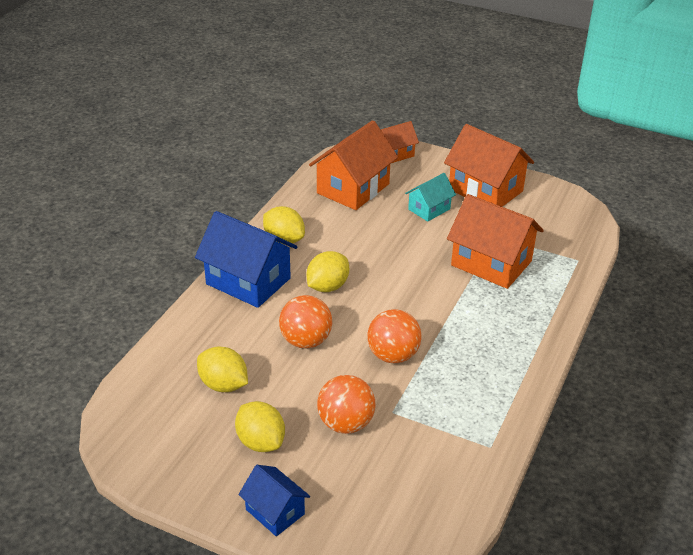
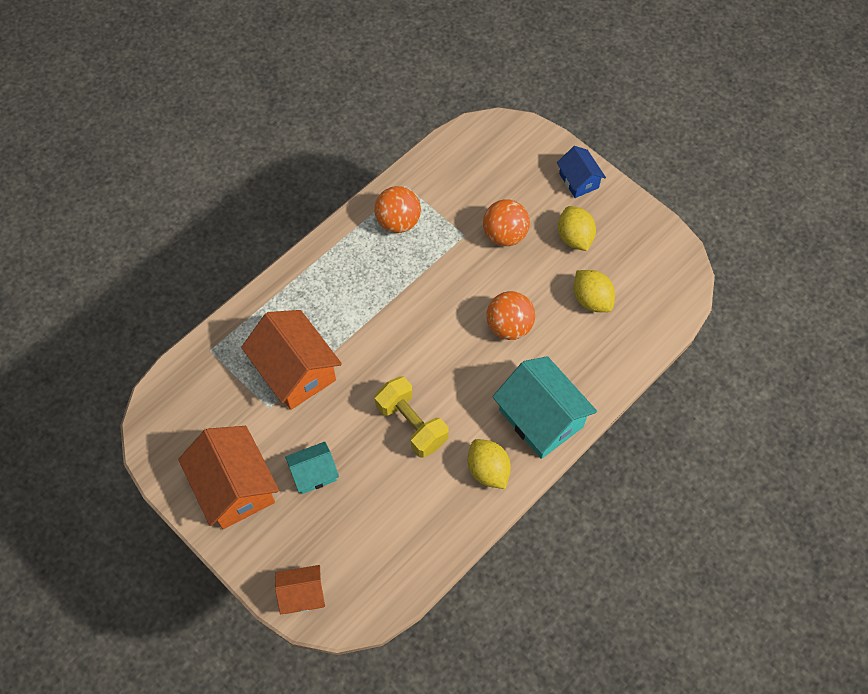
camera: 160 degrees left, 25 degrees up
(248, 281) = (541, 418): blue house -> turquoise house
(327, 286) = (466, 387): yellow lemon -> none
(353, 188) = (381, 538): orange house -> none
(365, 253) = (411, 424): none -> yellow dumbbell
(393, 355) = (440, 288): orange ball -> orange ball (398, 222)

